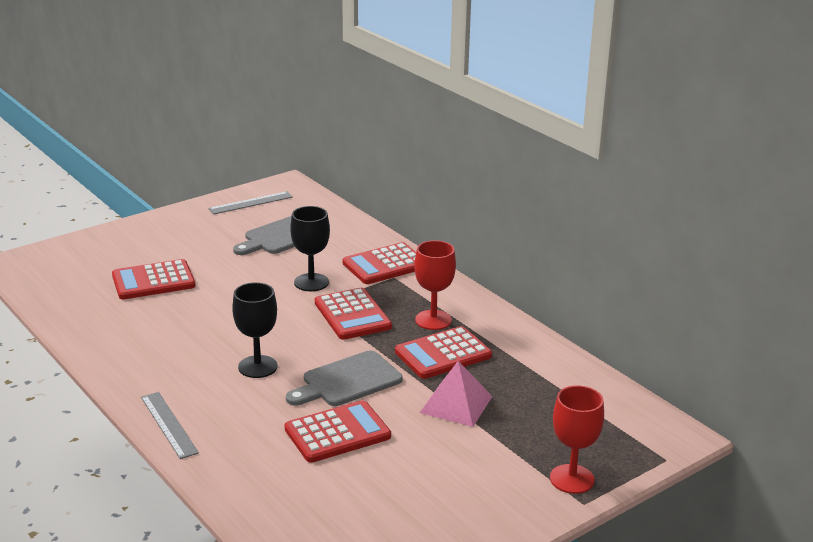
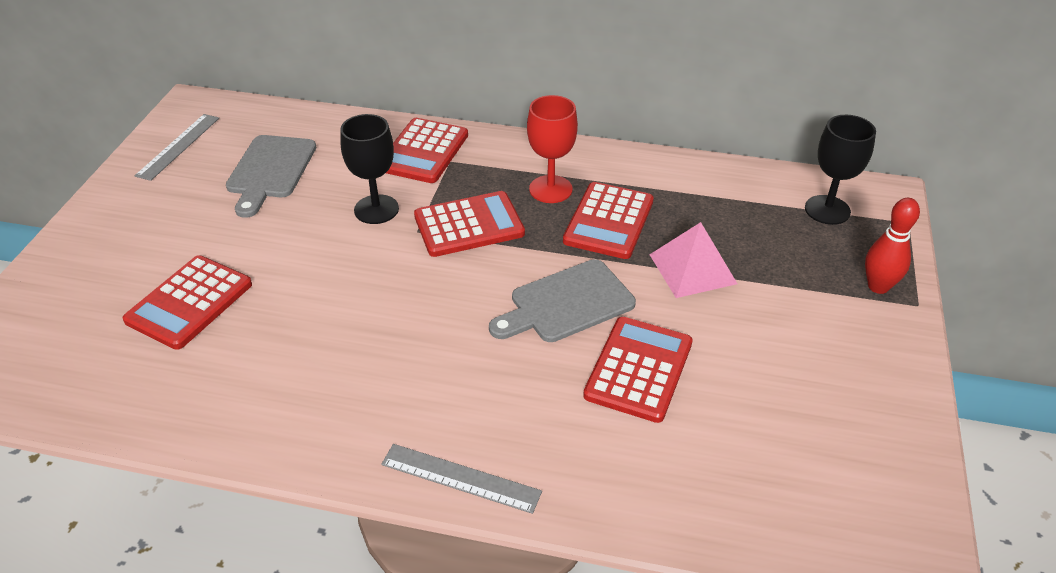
camera: 40 degrees left, 15 degrees up
(257, 367) = (457, 342): black goblet -> black goblet (827, 210)
(347, 381) = (566, 303): grey cutting board -> grey cutting board turned 45 degrees clockwise
(352, 315) = (469, 225): red calculator -> red calculator turned 45 degrees counterclockwise
(572, 479) = (878, 286): red goblet -> red bowling pin

